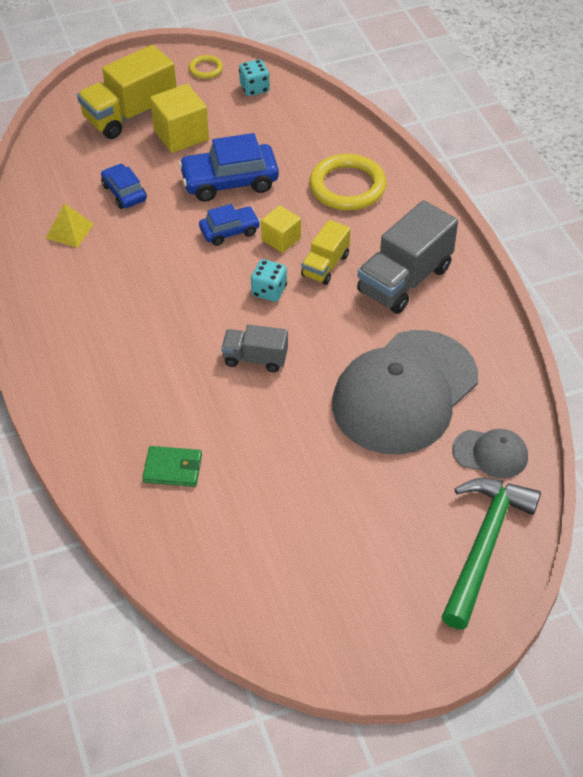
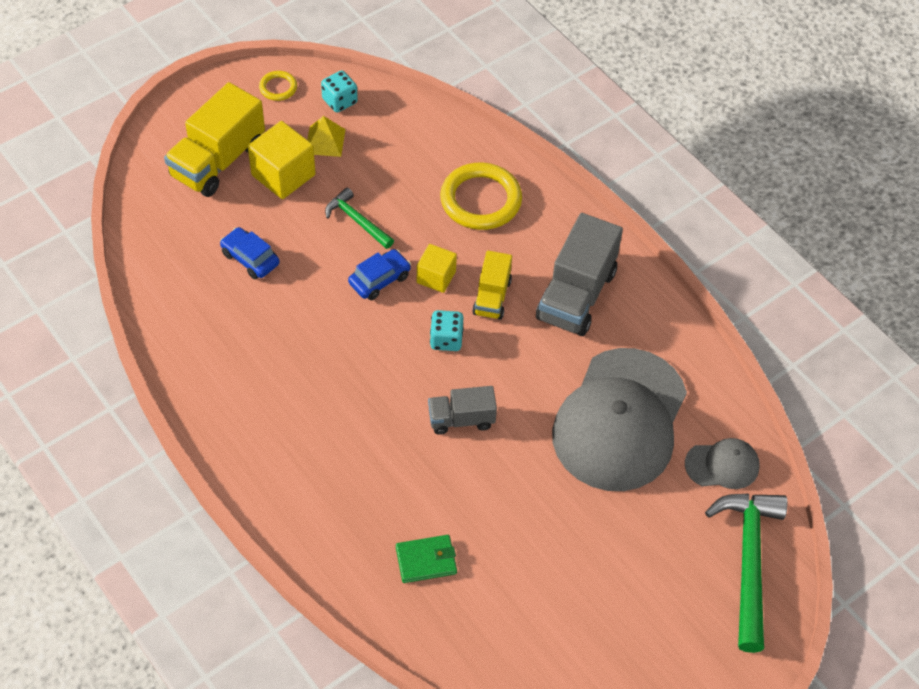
camera: 20 degrees left, 5 degrees up
(69, 231) = (210, 317): yellow pyramid -> yellow pyramid (325, 141)
(229, 181) = (357, 221): blue car -> green hammer

